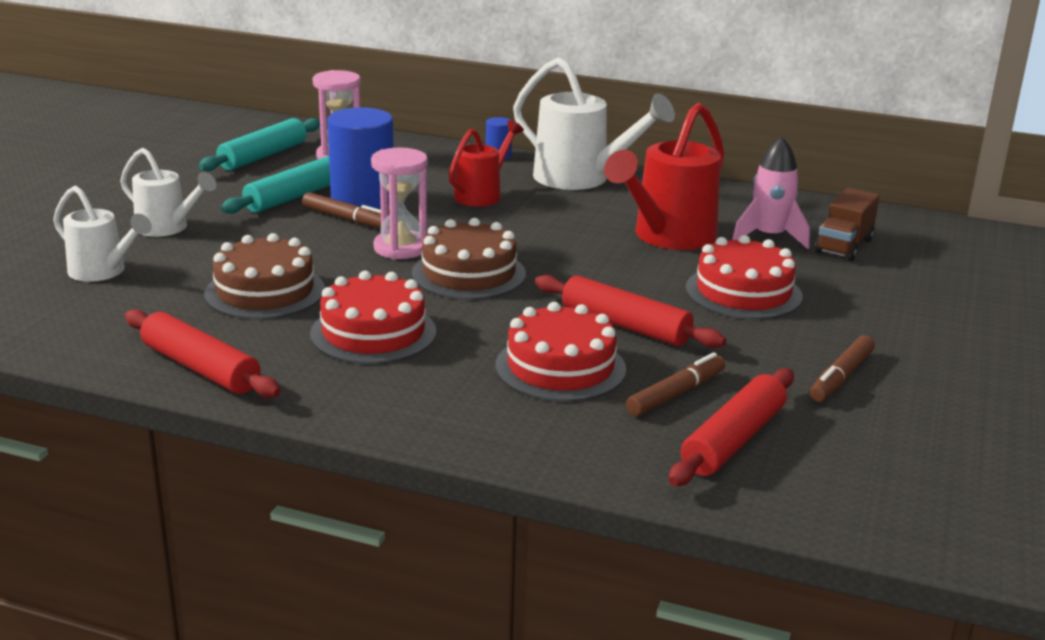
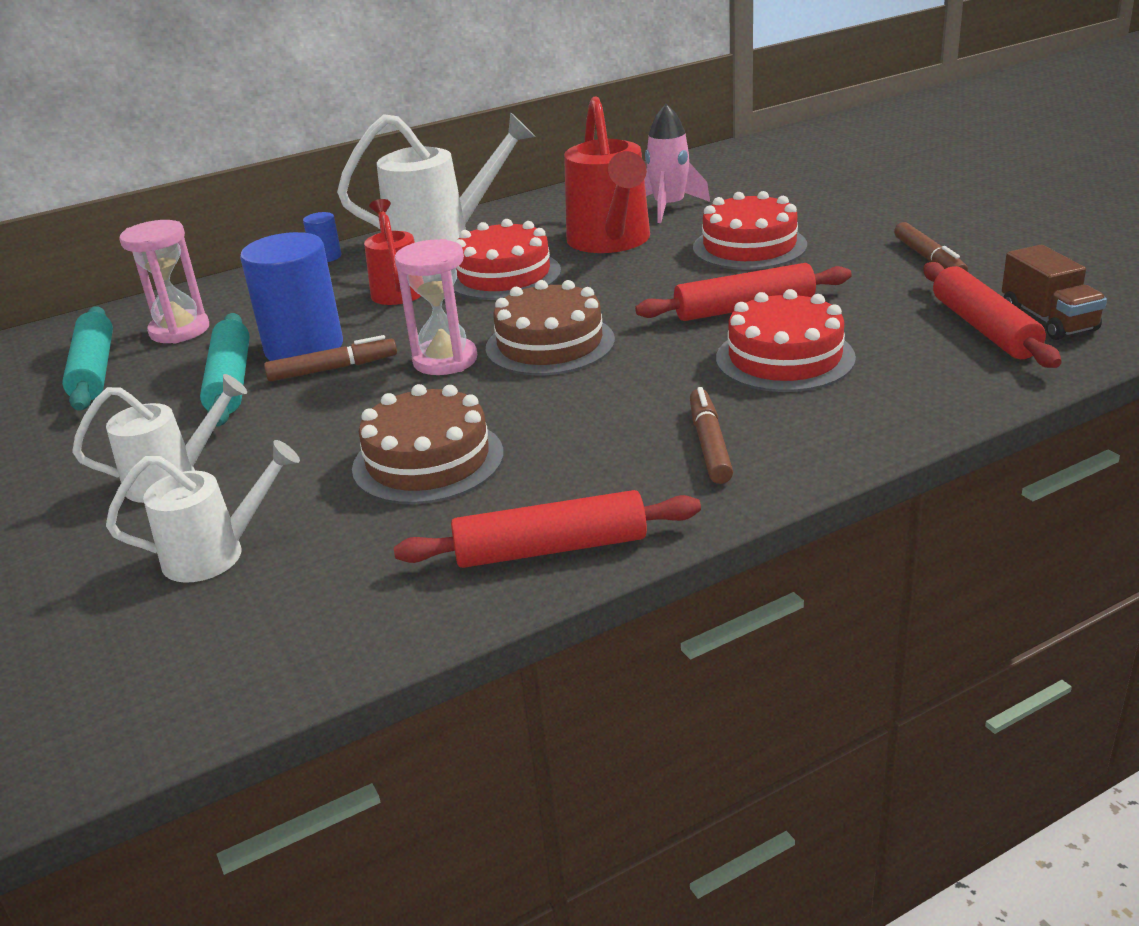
camera: 45 degrees left, 5 degrees up
(373, 333) = (604, 426): red cake -> red cake (504, 275)
(676, 394) = (886, 325): brown marker -> brown marker (710, 444)
(844, 246) = (724, 189): brown truck -> brown truck (1048, 320)

